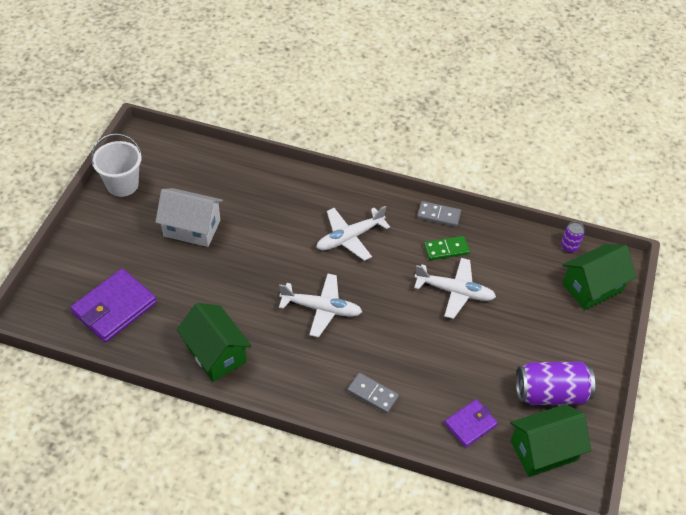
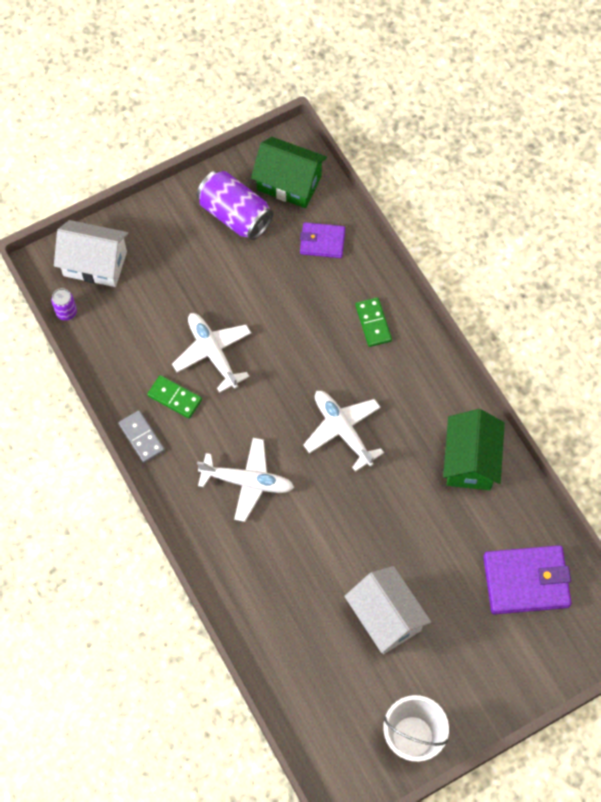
camera: 135 degrees left, 15 degrees up
(372, 394) = (373, 323): grey domino -> green domino
(592, 287) = (95, 264): green house -> white house

